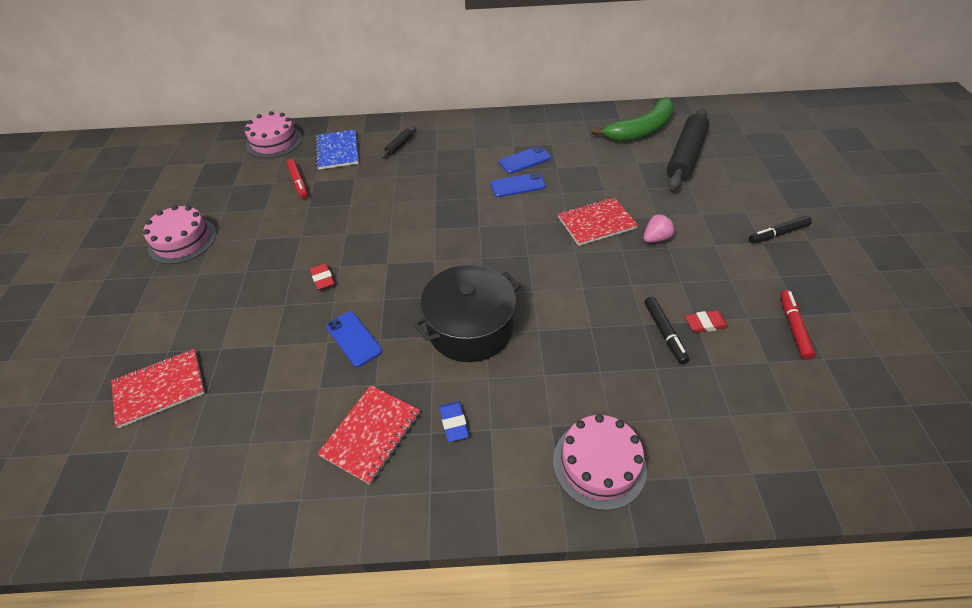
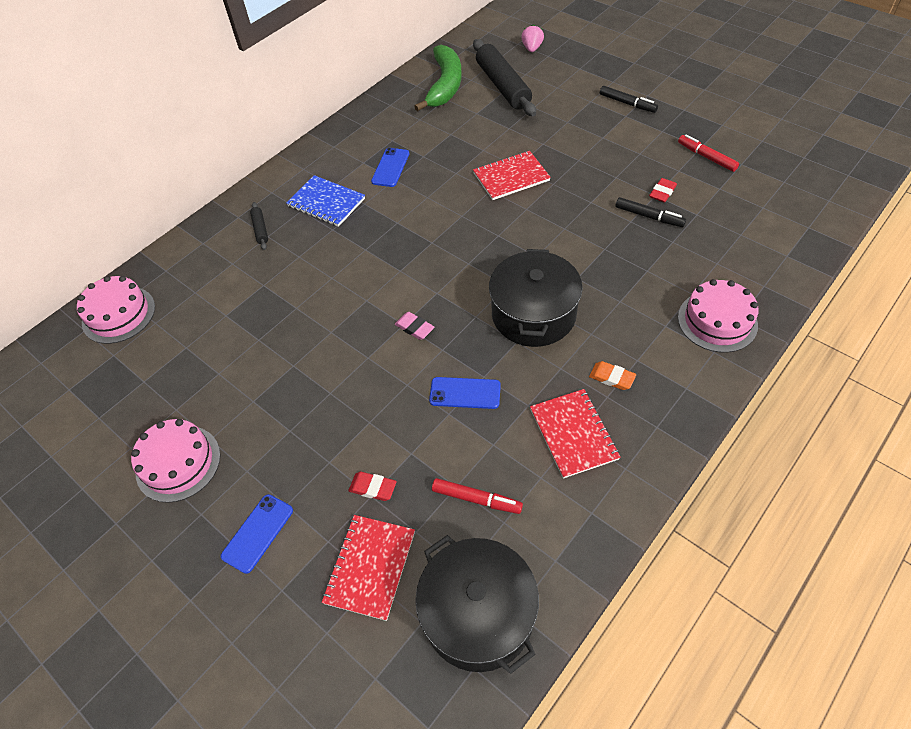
camera: 45 degrees left, 5 degrees up
(154, 482) = (478, 614): none -> black pot
(298, 182) = (212, 328): red marker -> red marker (476, 499)
(323, 279) = (370, 377): red eraser -> red eraser (373, 488)
(337, 151) = (205, 275): blue notebook -> blue notebook (326, 202)
(389, 271) = (414, 328): none -> pink eraser
(454, 423) = (612, 377): blue eraser -> orange eraser
(517, 185) = (414, 190): blue phone -> blue phone (258, 533)
(596, 223) = (511, 177): red notebook -> red notebook turned 45 degrees clockwise
(656, 238) = (563, 159): pink strawberry -> pink strawberry (532, 48)
(778, 234) = (627, 103): black marker -> black marker turned 75 degrees counterclockwise

